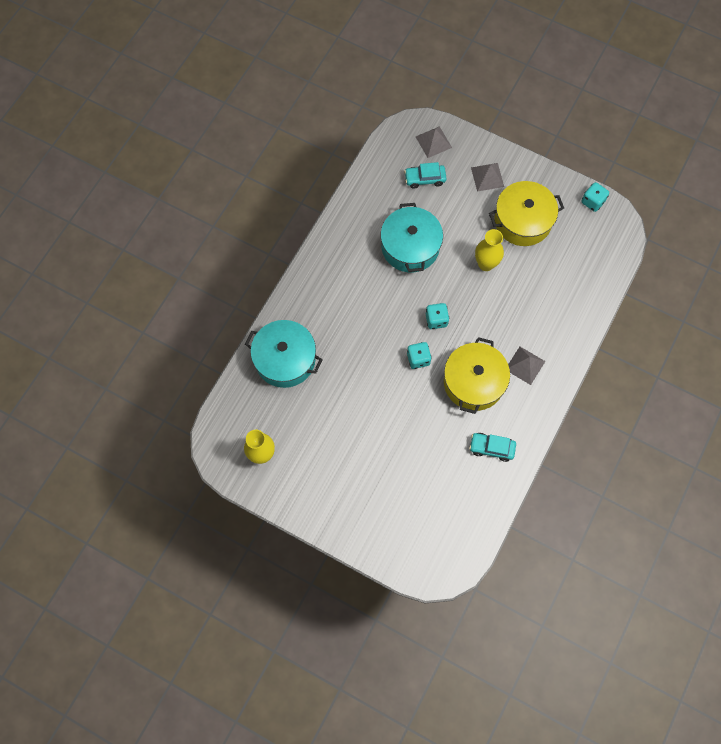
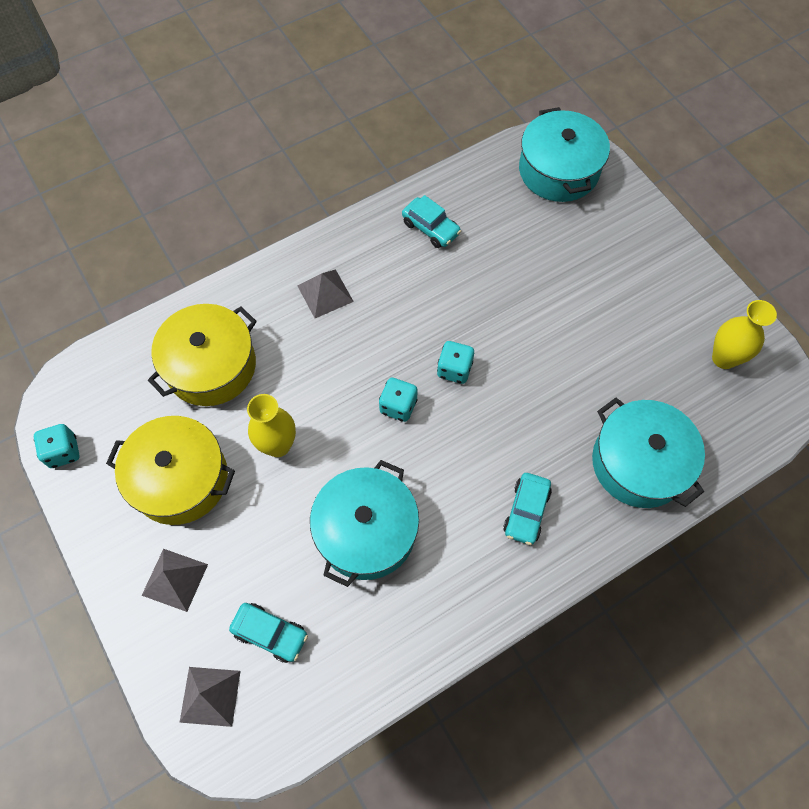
camera: 150 degrees left, 5 degrees down
(333, 300) = (526, 511): none -> turquoise car
(434, 545) = (558, 170): none -> turquoise pot
(473, 382) = (402, 306): yellow pot -> yellow pot (211, 366)

